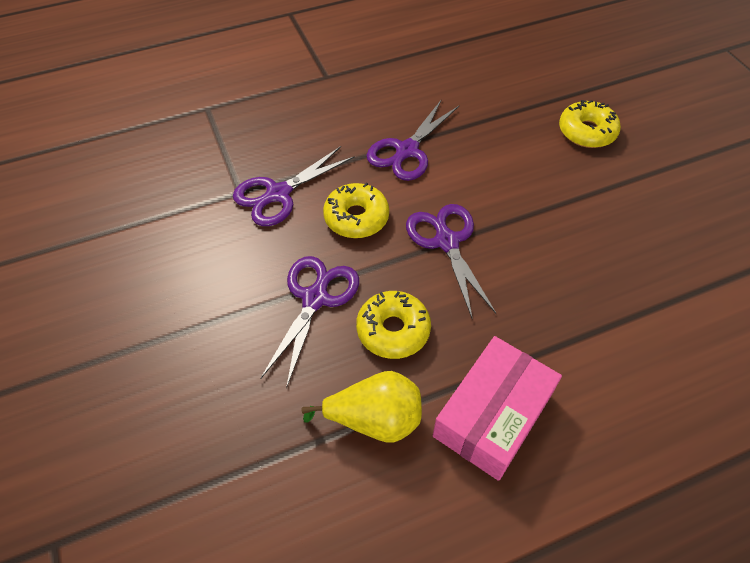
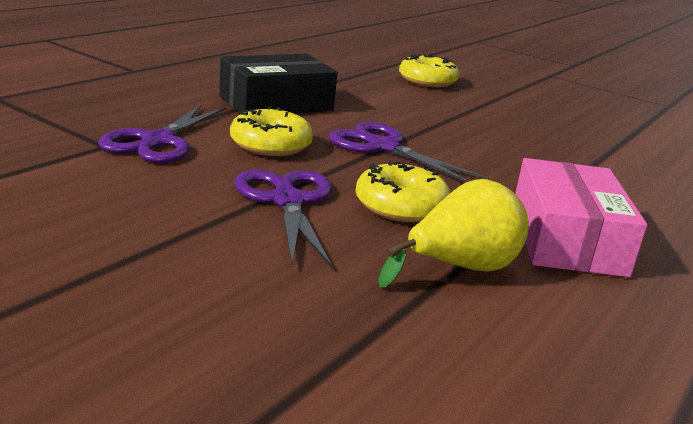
camera: 35 degrees left, 30 degrees down
(407, 151) = (276, 103): purple scissors -> black box

